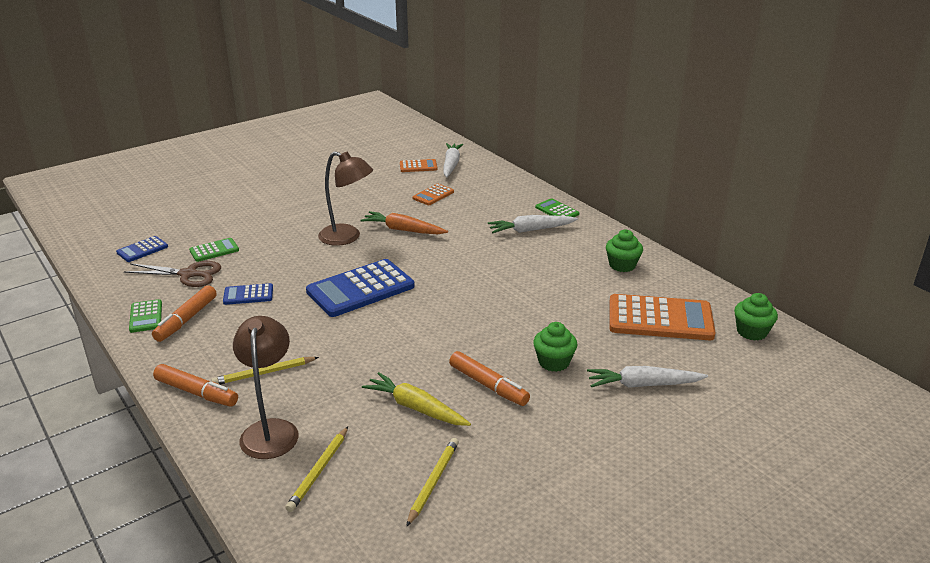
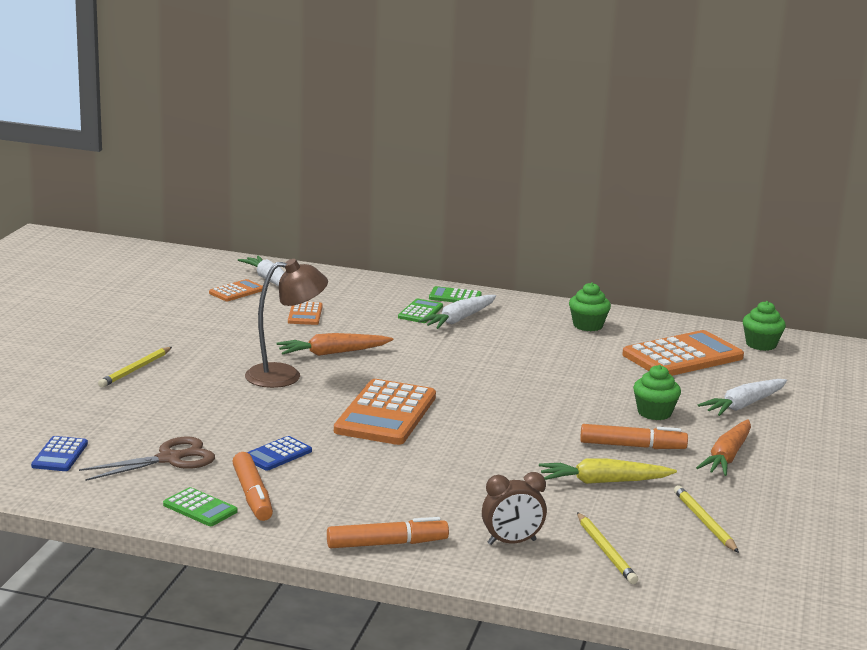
camera: 40 degrees left, 10 degrees down
(214, 250) = (154, 430): green calculator -> green calculator (420, 312)
(264, 373) = (422, 507): yellow pencil -> yellow pencil (135, 369)
(270, 430) = (512, 542): brown lamp -> brown clock
(360, 289) = (385, 414): blue calculator -> orange calculator
(550, 428) = (727, 456): none -> orange carrot

